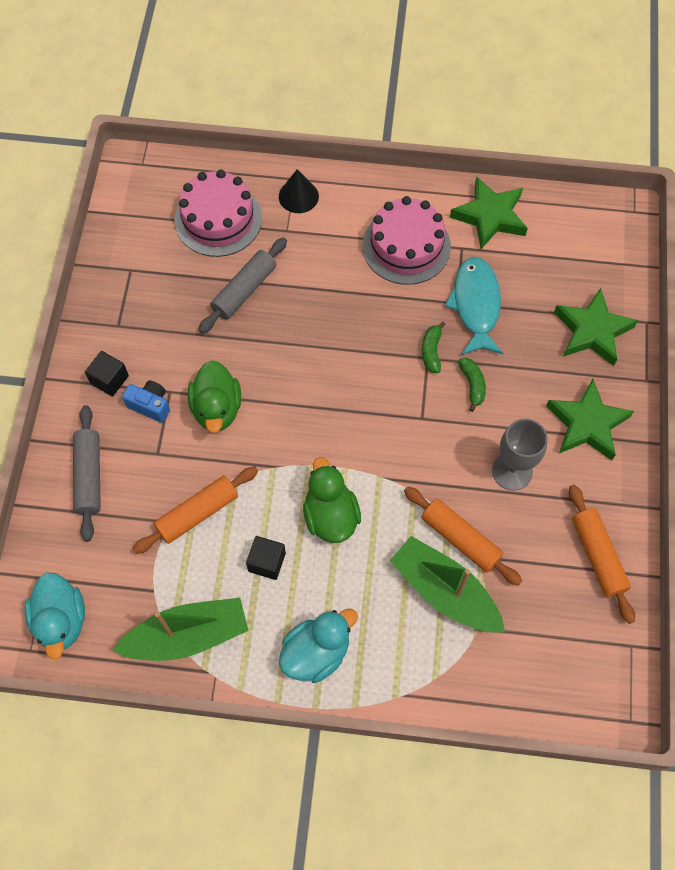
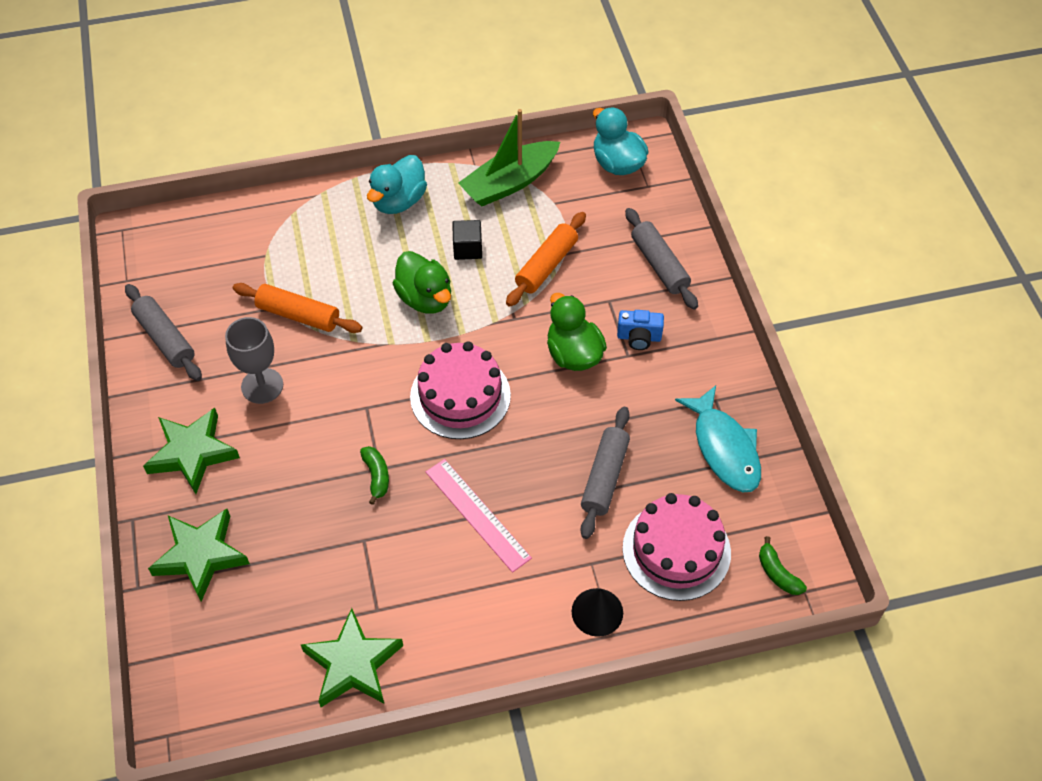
camera: 160 degrees right, 10 degrees down
(109, 380) = (691, 348): black cube -> none
(359, 293) = (477, 514): none -> pink ruler
(406, 246) = (443, 589): pink cake -> pink cake (460, 396)
(444, 591) = (302, 272): green boat -> none
(472, 385) = (323, 455): green banana -> green banana (777, 573)
(476, 305) = (341, 543): turquoise fish -> turquoise fish (724, 448)
(598, 556) = (165, 338): orange rolling pin -> grey rolling pin

